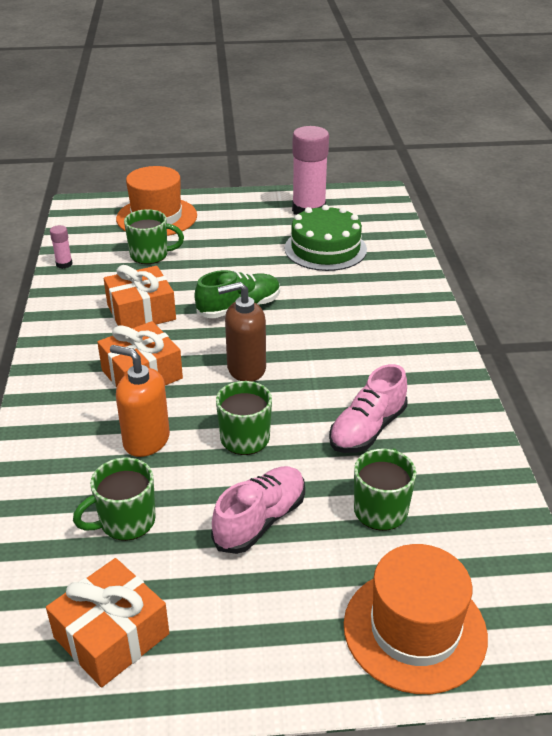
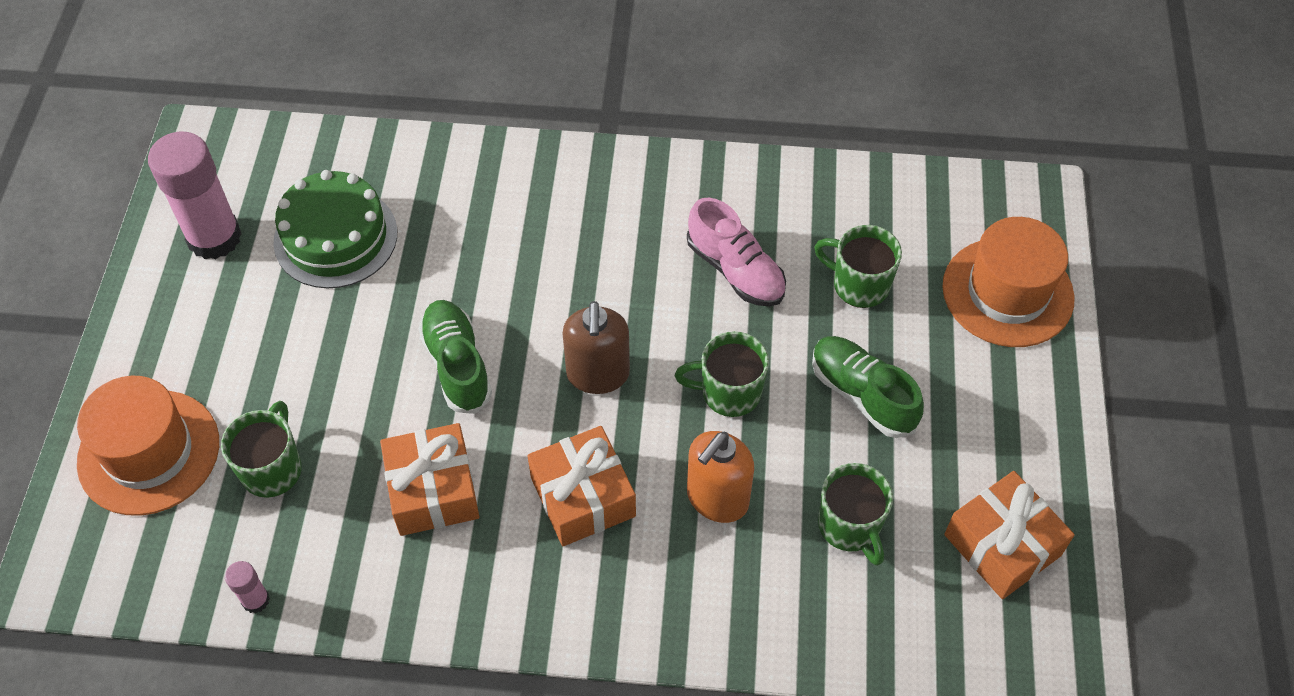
camera: 80 degrees left, 20 degrees up
(260, 520) = (862, 394): pink shoe -> green shoe

